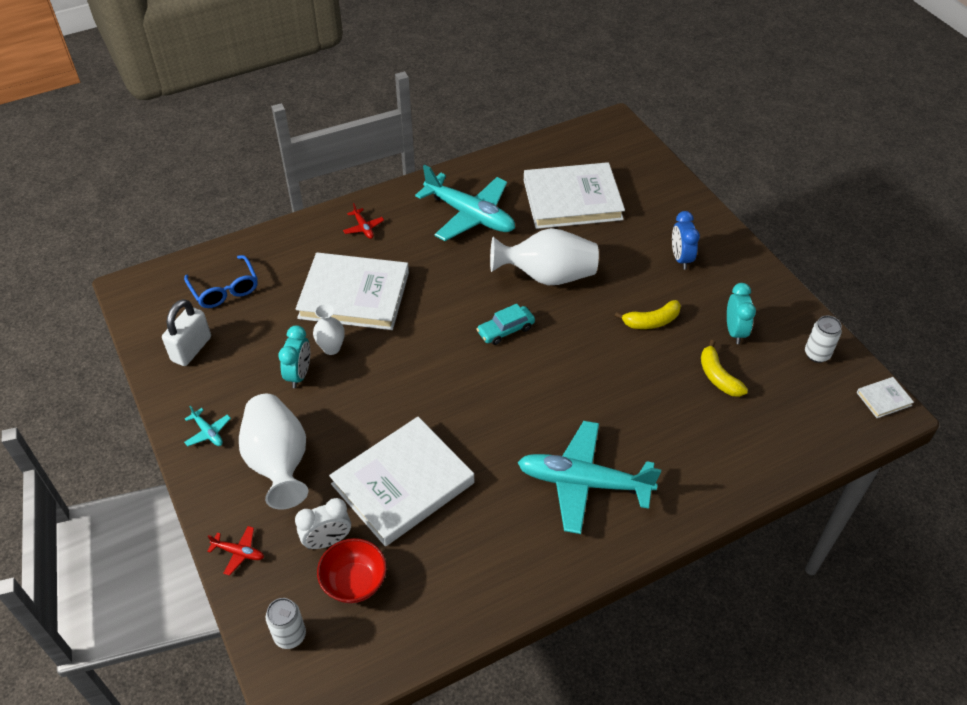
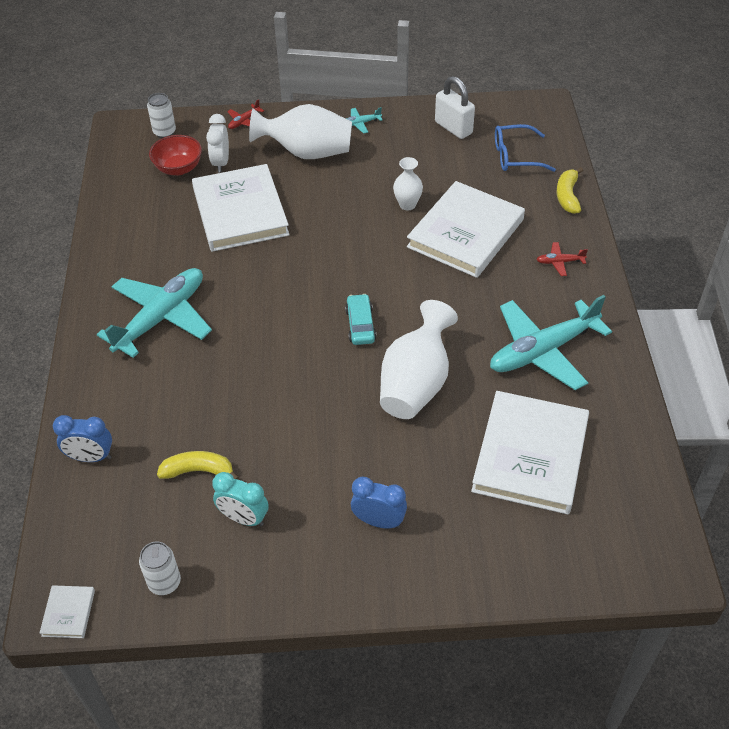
camera: 115 degrees right, 0 degrees up
(299, 374) = (388, 180): turquoise clock -> none
(651, 321) = (302, 447): yellow banana -> yellow banana (567, 196)
(760, 456) = (91, 457): none -> blue clock

